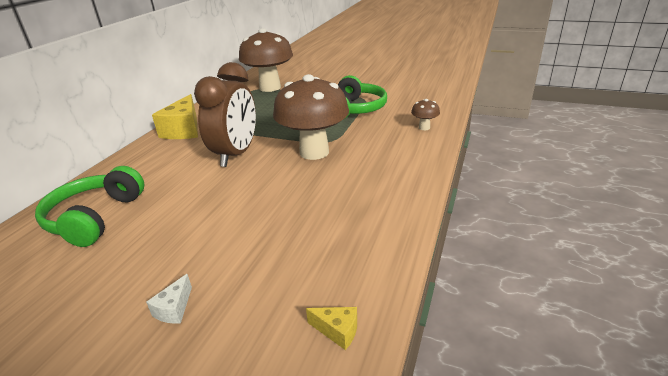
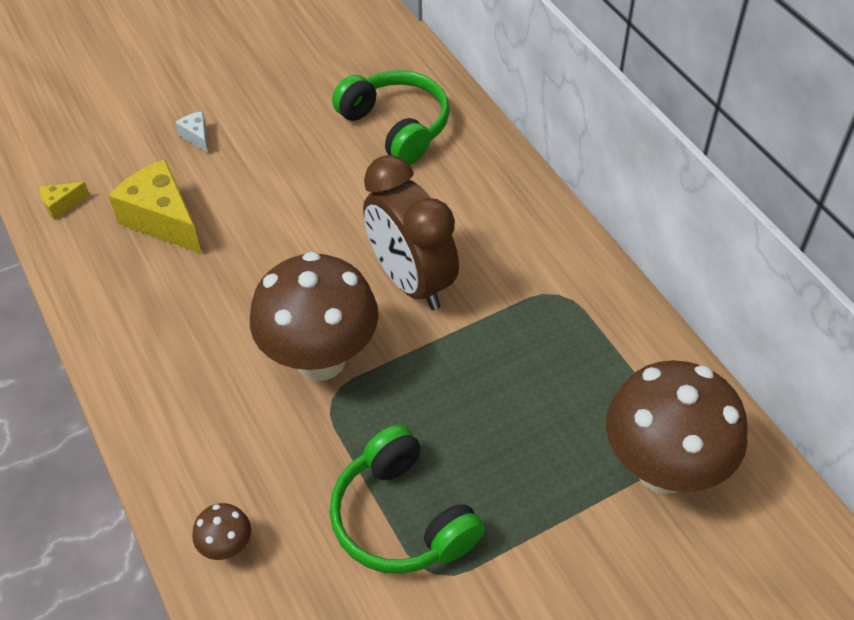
camera: 130 degrees right, 20 degrees up
(184, 130) = (563, 264): yellow cheese -> yellow cheese (163, 220)

